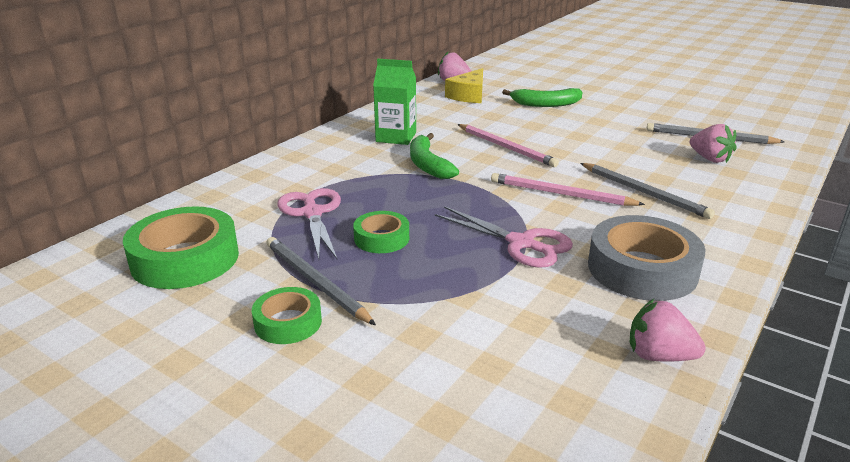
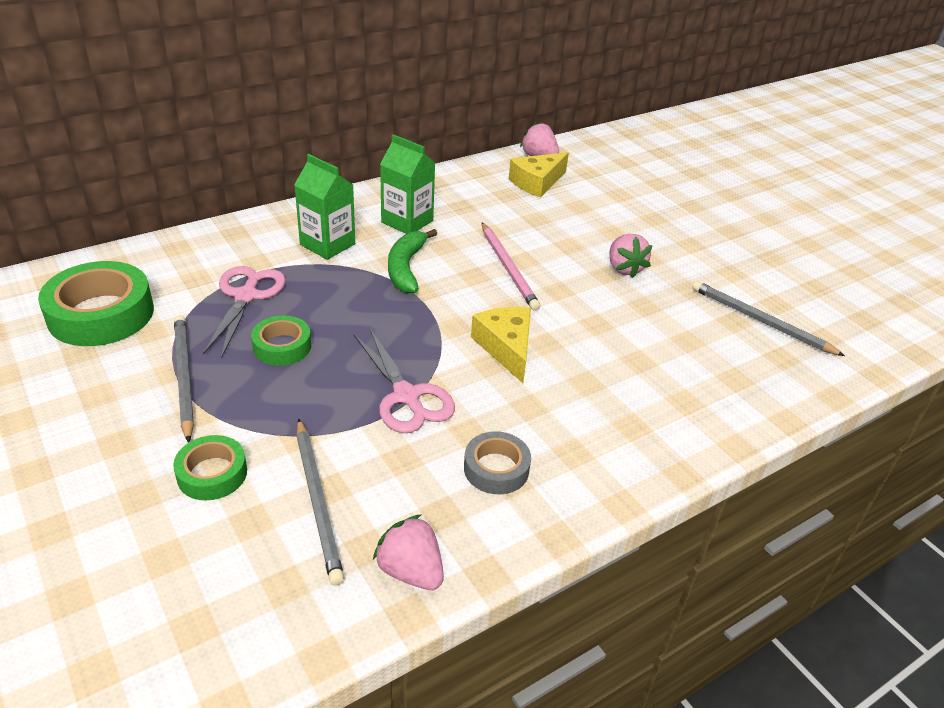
camera: 20 degrees right, 10 degrees up
(288, 322) = (127, 412): green tape -> green tape (212, 473)
(346, 164) = (327, 244): none -> green carton
(545, 104) = (612, 218): green banana -> none
(560, 194) = (506, 347): pink pencil -> yellow cheese
(642, 269) = (496, 468): grey tape -> grey tape, size x0.56
(644, 192) = (599, 374): grey pencil -> grey pencil (318, 501)
(710, 159) = (726, 351): pink strawberry -> pink strawberry (624, 268)

